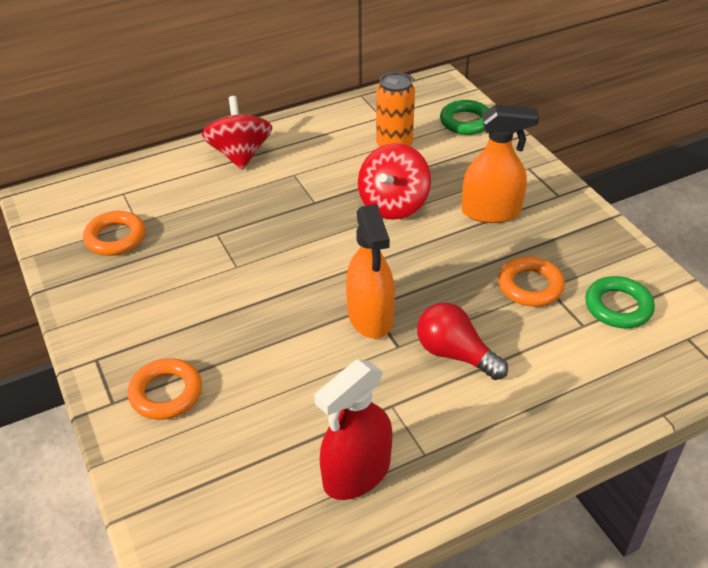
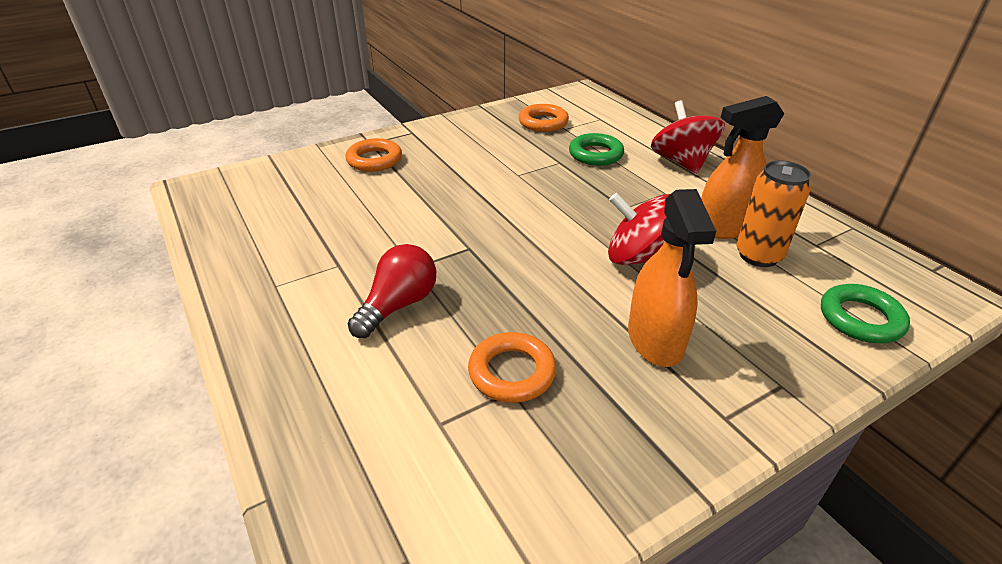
camera: 85 degrees right, 5 degrees down
(240, 155) = (681, 162): red spinning top -> red spinning top turned 90 degrees counterclockwise
(356, 473) = (268, 248): red spray bottle -> none
(370, 317) = (455, 248): orange spray bottle -> orange spray bottle (725, 227)
(618, 307) = (476, 469): green ring -> green ring (595, 154)

